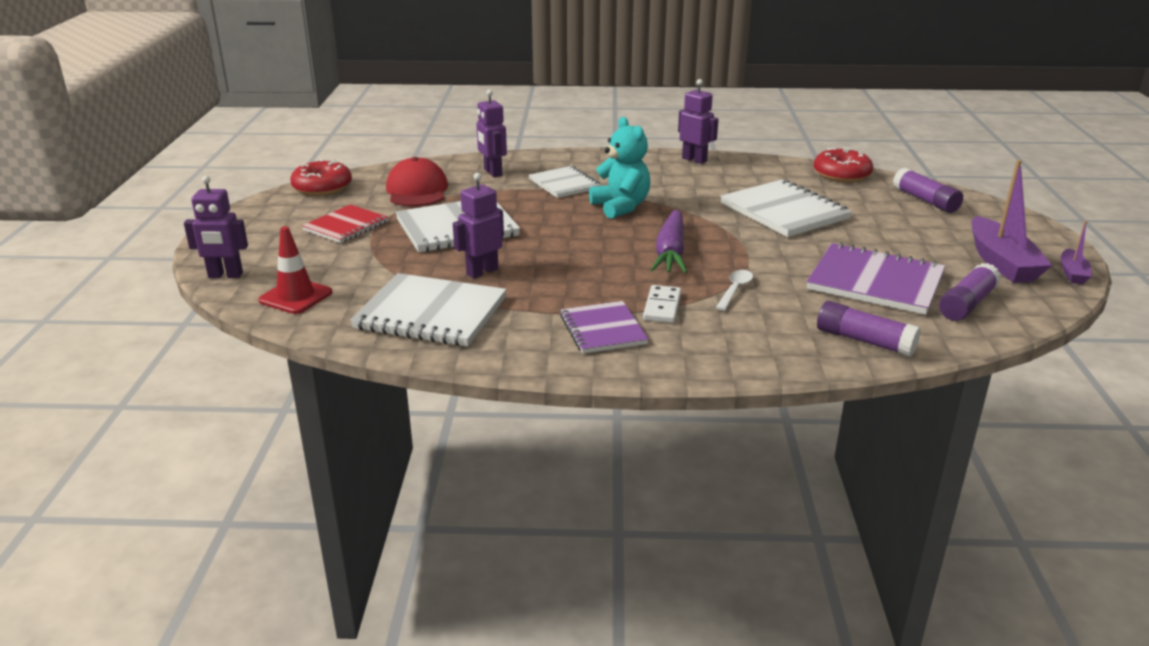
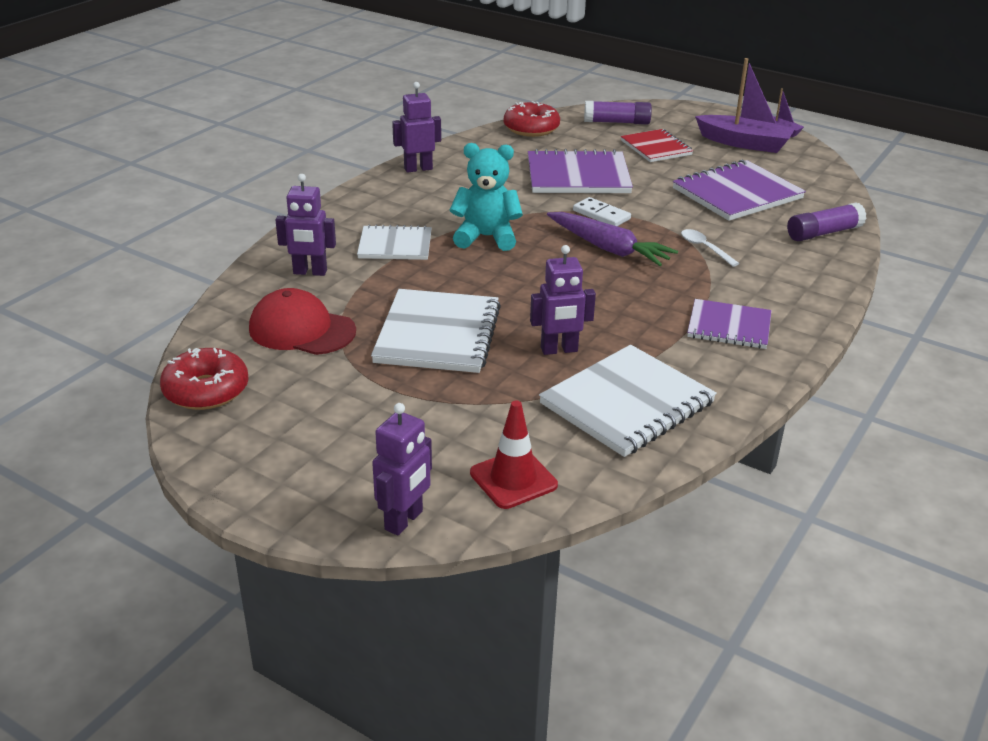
camera: 60 degrees left, 5 degrees up
(346, 226) = (351, 401): red notebook -> red notebook (656, 148)
(482, 271) = (559, 350): purple robot -> purple robot turned 90 degrees counterclockwise
(662, 307) = (709, 287): white domino -> white domino (601, 215)
(784, 211) = (578, 176): white notebook -> purple notebook
(967, 304) = (796, 179): purple glue stick -> none

